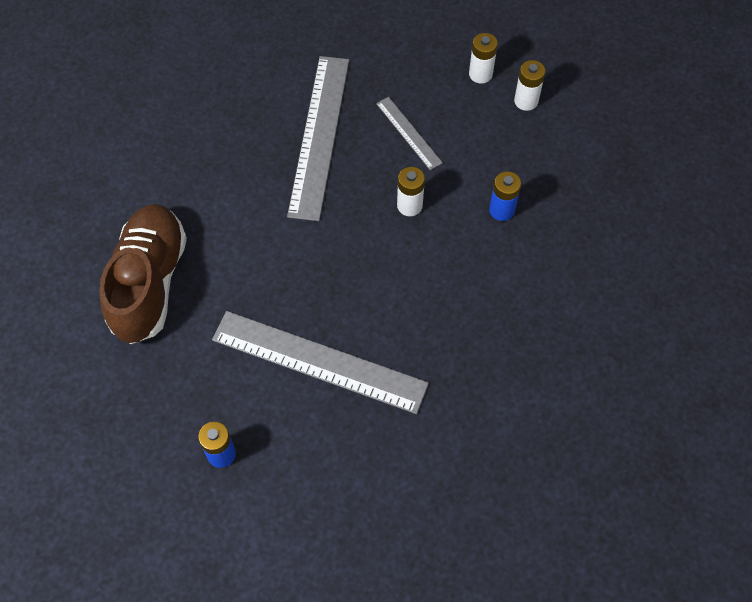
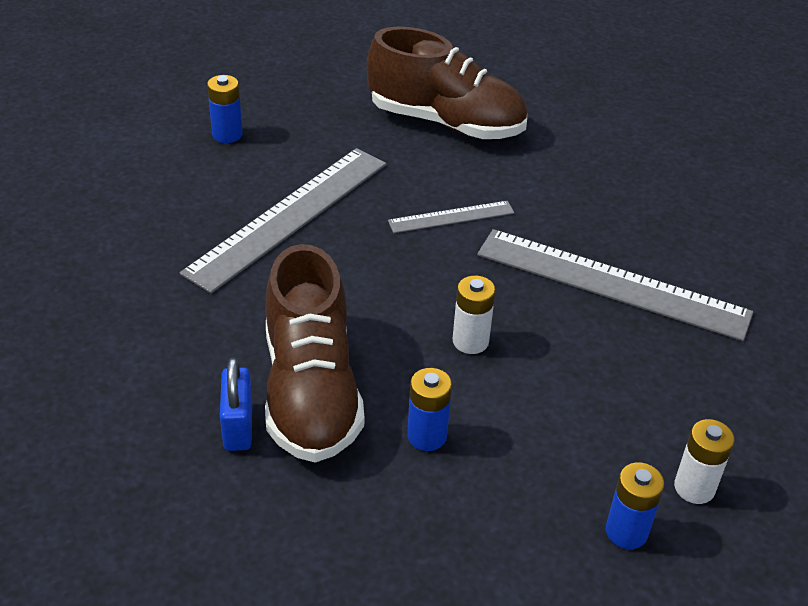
camera: 105 degrees right, 20 degrees down
(408, 133) = (595, 372): grey ruler -> grey ruler (451, 217)
(494, 285) = (311, 391): none -> brown shoe
(526, 101) = (626, 532): white battery -> blue battery
(542, 317) = (238, 427): none -> blue padlock

